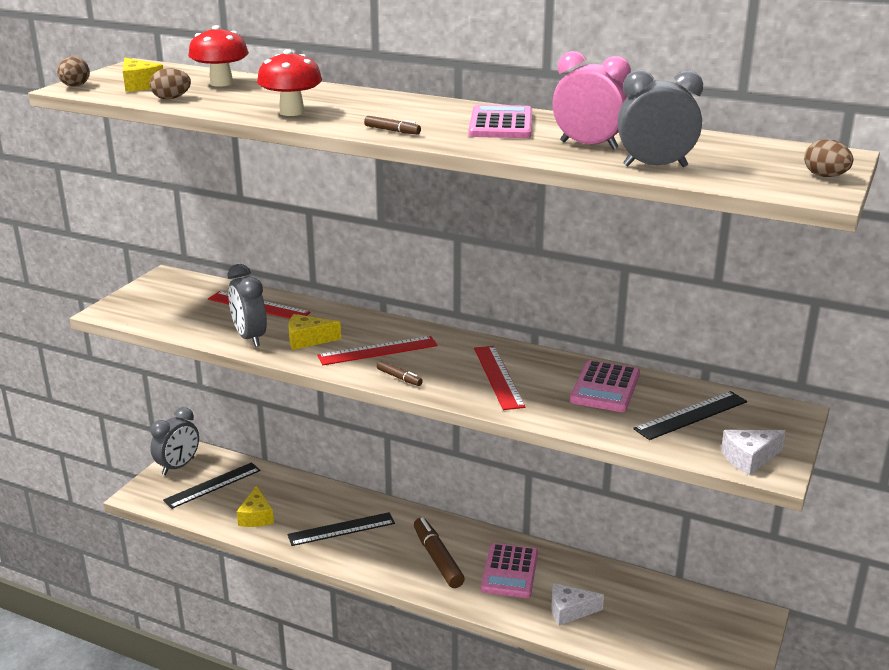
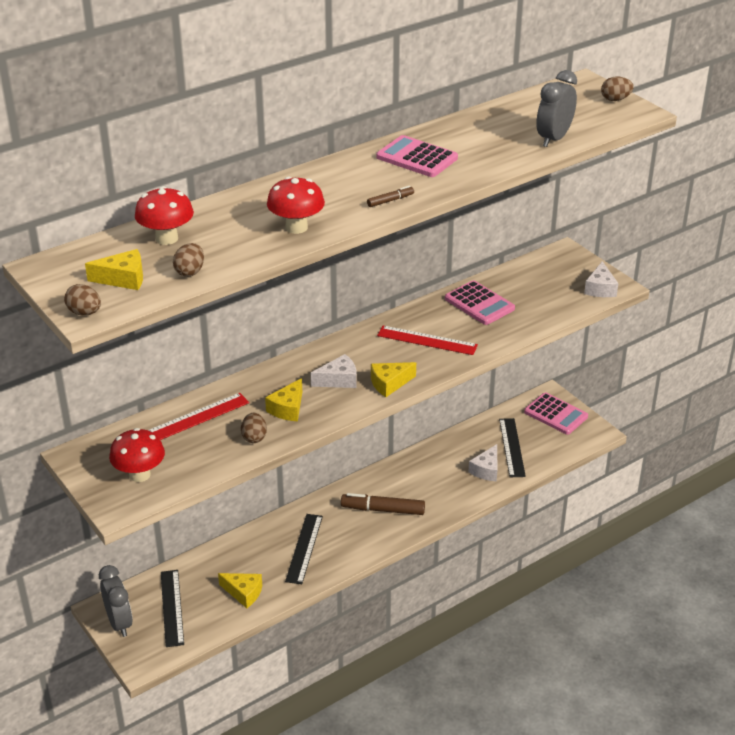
camera: 60 degrees left, 10 degrees up
(158, 307) = (140, 474): none -> red mushroom
(250, 337) = (254, 437): grey clock -> brown egg
(378, 351) = (339, 380): red ruler -> white cheese
(399, 377) = (389, 384): brown marker -> yellow cheese
(510, 571) = (425, 480): pink calculator -> pink calculator (556, 414)
(588, 145) = (494, 144): pink clock -> none
(691, 415) = (539, 287): black ruler -> black ruler (512, 447)

